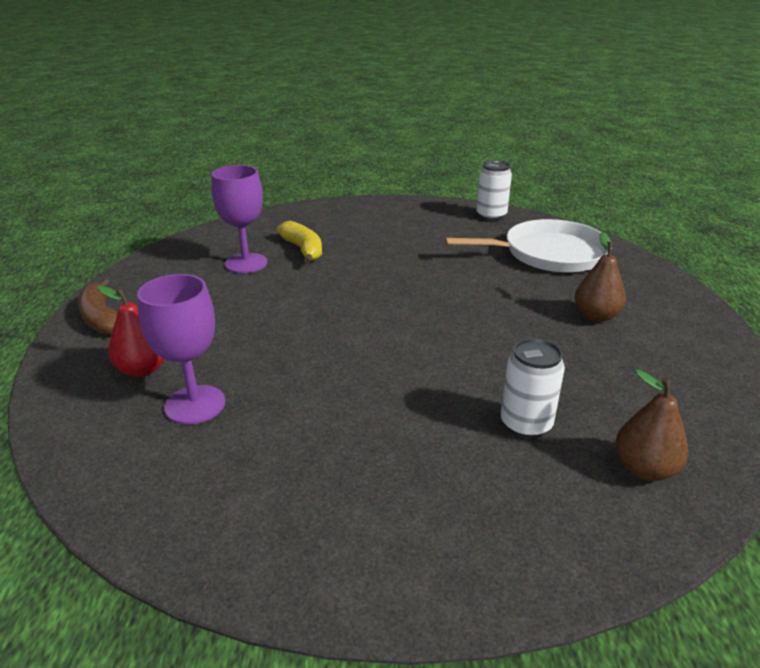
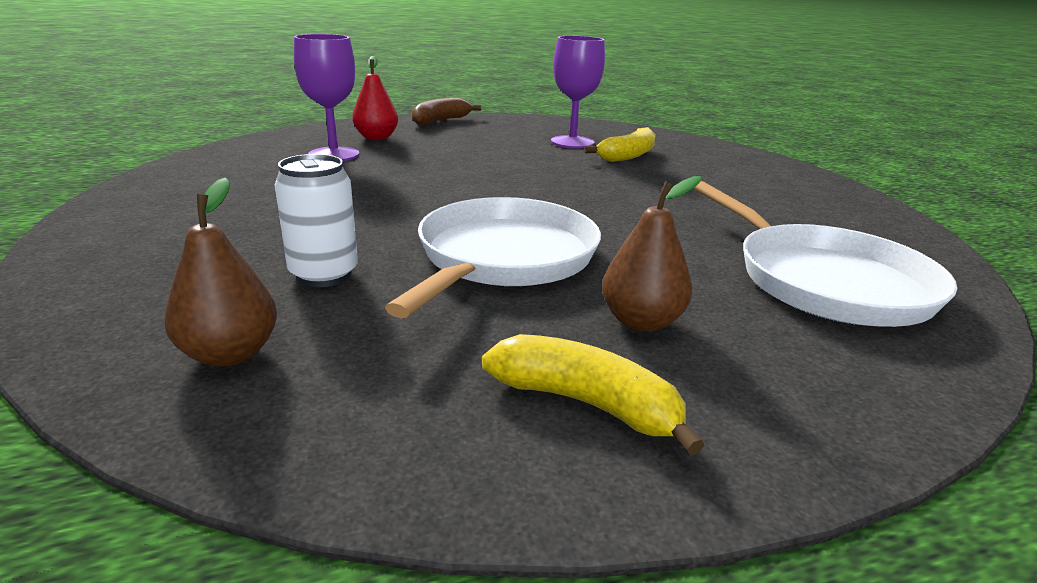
camera: 70 degrees right, 5 degrees down
(491, 216) = (894, 234): white can -> none
(506, 344) = (503, 258): none -> white pan
(677, 350) = (587, 403): none -> yellow banana

